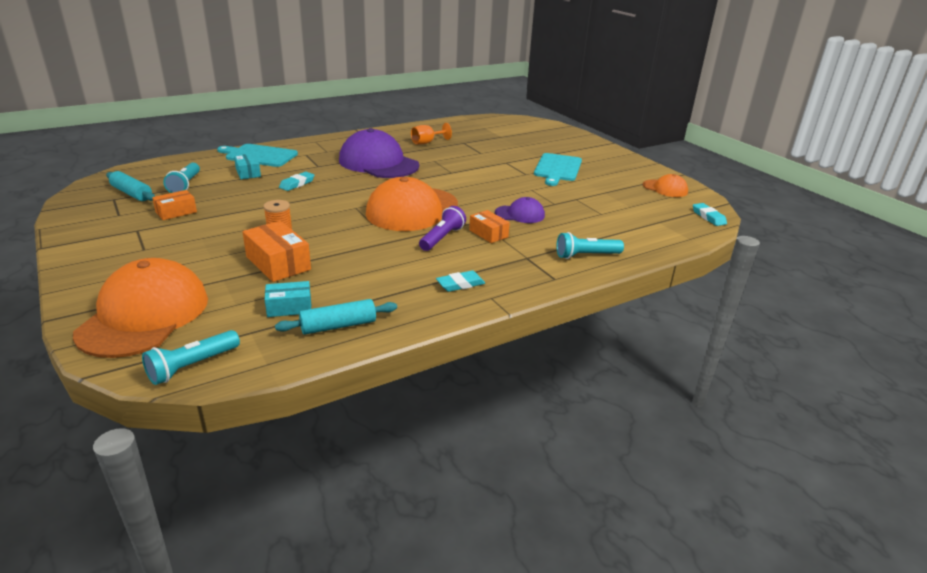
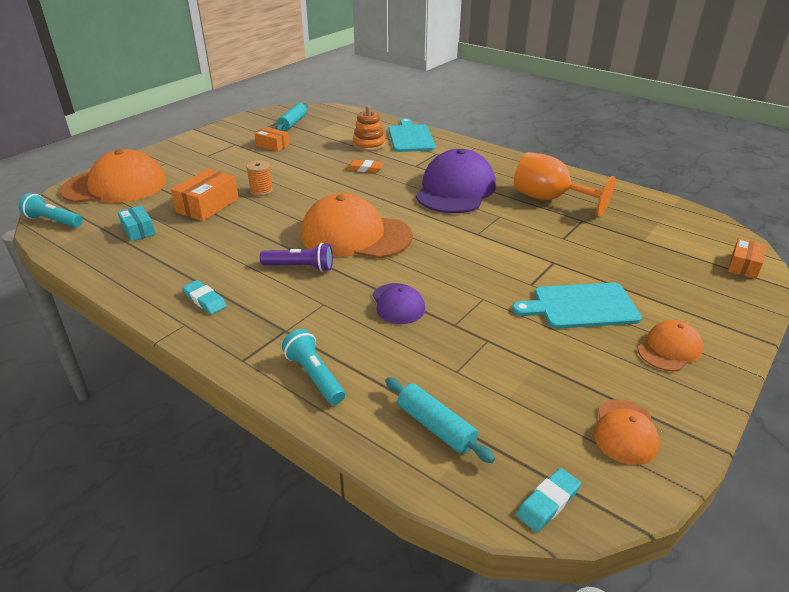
camera: 70 degrees right, 5 degrees up
(185, 185) = (322, 133): turquoise flashlight -> none
(248, 173) = (369, 145): turquoise box -> orange stacking toy
(297, 184) = (365, 169): turquoise eraser -> orange eraser
(338, 326) = (114, 258): turquoise rolling pin -> turquoise rolling pin (435, 427)
(427, 142) = (549, 199): orange goblet -> orange goblet, size x1.80
(488, 233) = (329, 293): orange box -> orange box (743, 266)
(607, 162) = (669, 349): none -> orange cap

